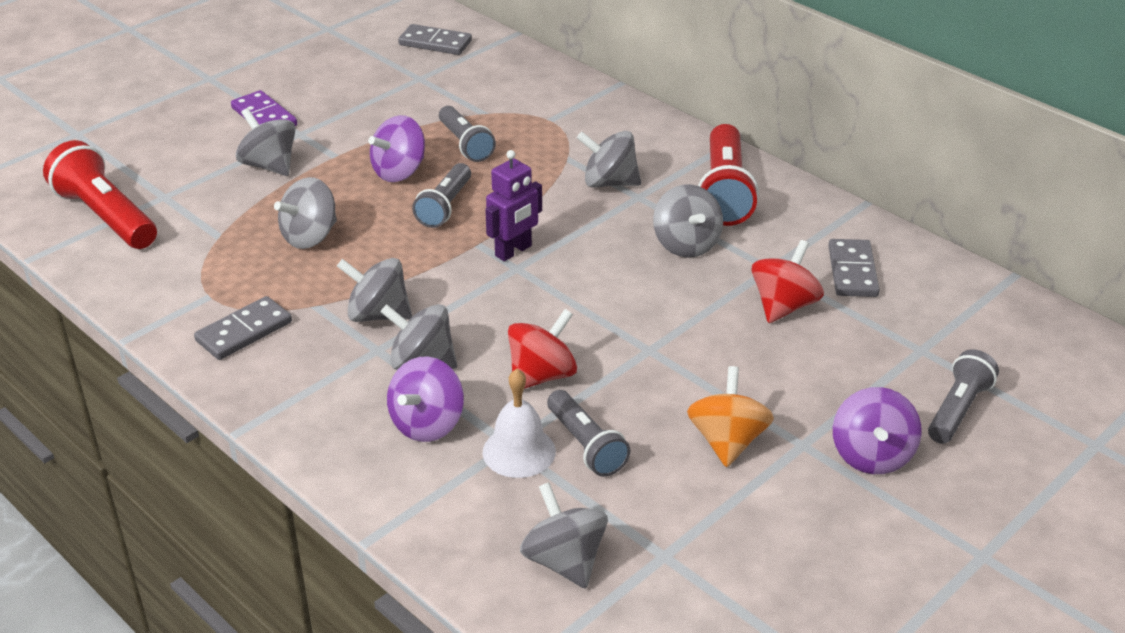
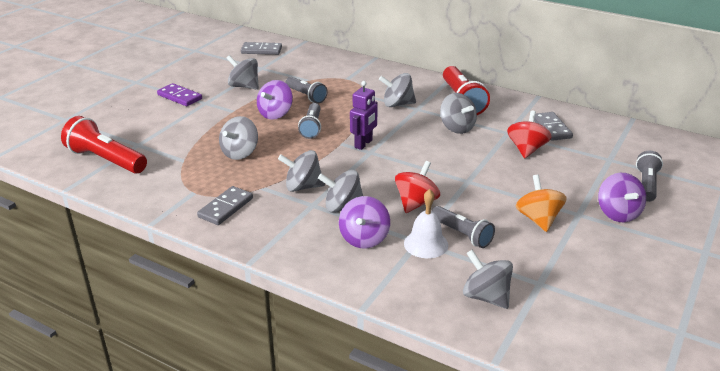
camera: 15 degrees left, 5 degrees down
(269, 165) = (196, 120): grey spinning top -> grey spinning top (244, 86)

